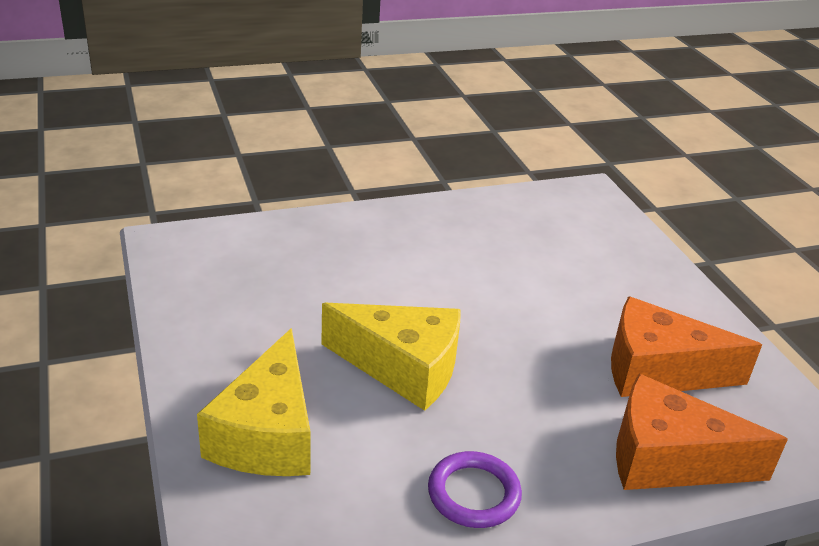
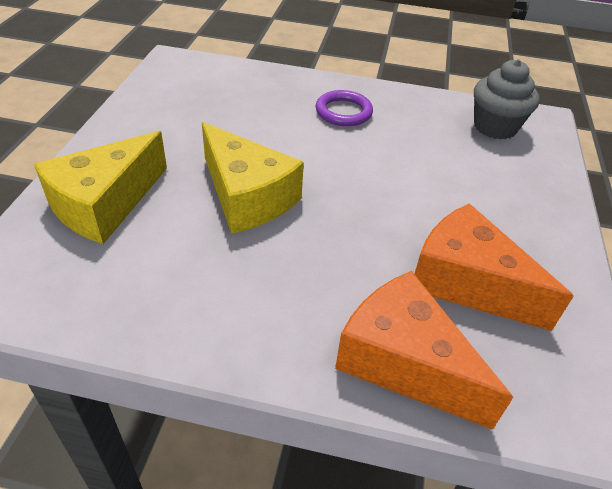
camera: 30 degrees right, 10 degrees up
(473, 494) = (204, 312): purple ring -> purple ring (343, 112)
(559, 213) = (495, 127): none -> grey cupcake

